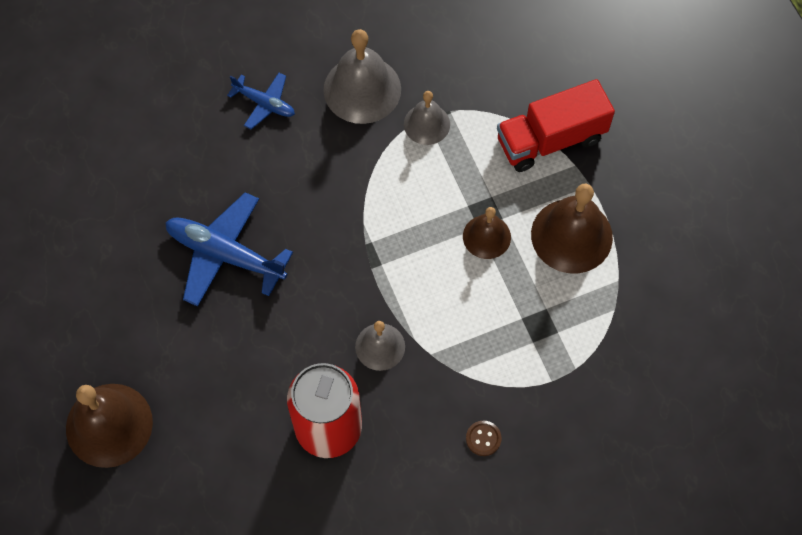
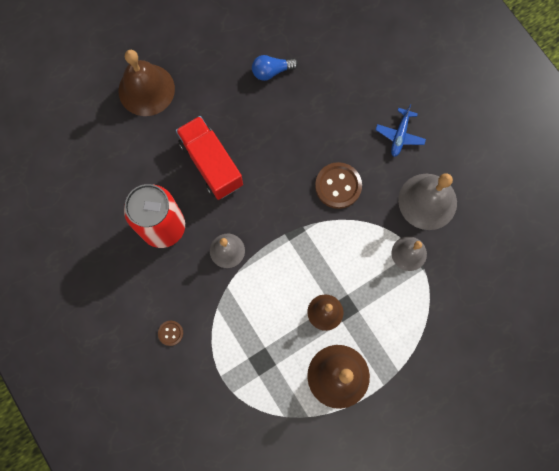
camera: 80 degrees right, 10 degrees up
(128, 246) = (271, 71): none -> blue light bulb
(225, 254) = (277, 134): blue plane -> none
(318, 190) = (338, 186): none -> brown button
(550, 139) = (416, 349): red truck -> red truck (211, 164)

